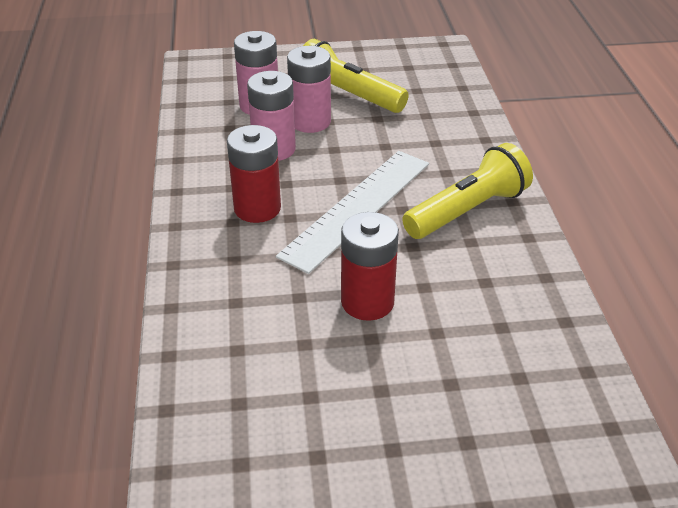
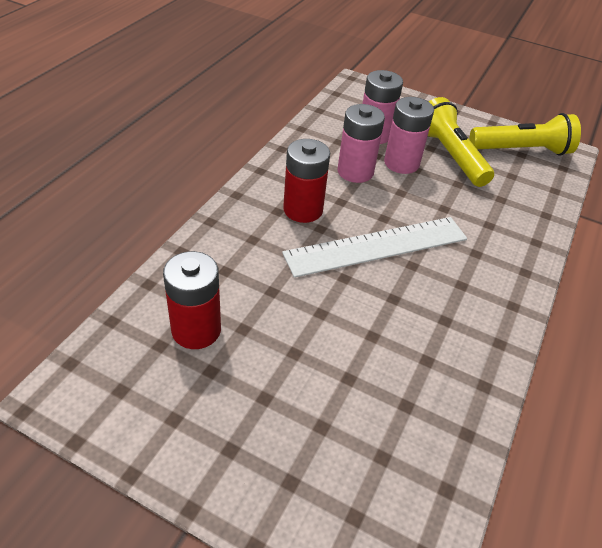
camera: 30 degrees right, 5 degrees up
(367, 302) = (317, 323): red battery -> red battery (196, 330)
(467, 211) = (465, 293): yellow flashlight -> yellow flashlight (521, 150)

